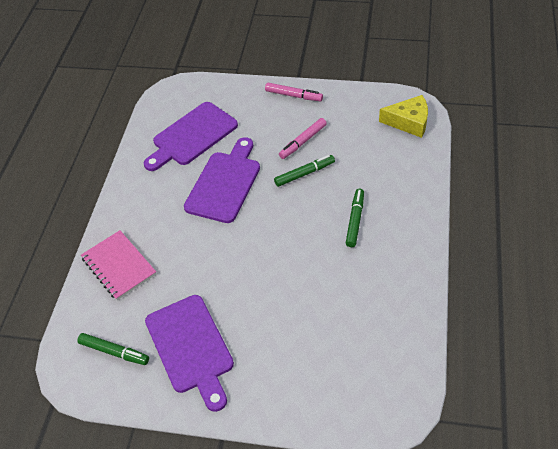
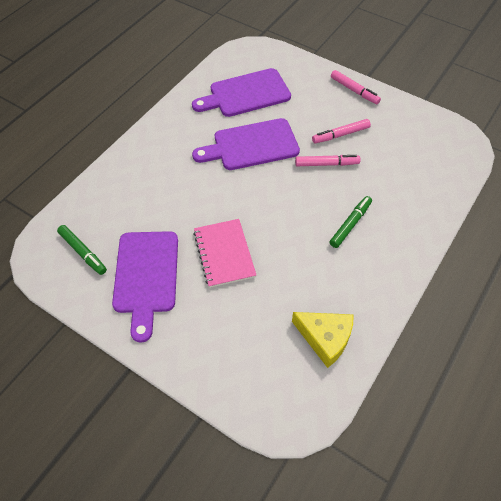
camera: 20 degrees right, 5 degrees up
(119, 266) = (126, 181): pink notebook -> pink notebook (224, 254)
(224, 183) = (251, 145): purple cutting board -> purple cutting board turned 150 degrees counterclockwise
(304, 174) = (326, 164): green marker -> pink marker
(409, 122) = (450, 153): yellow cheese -> yellow cheese (325, 338)

